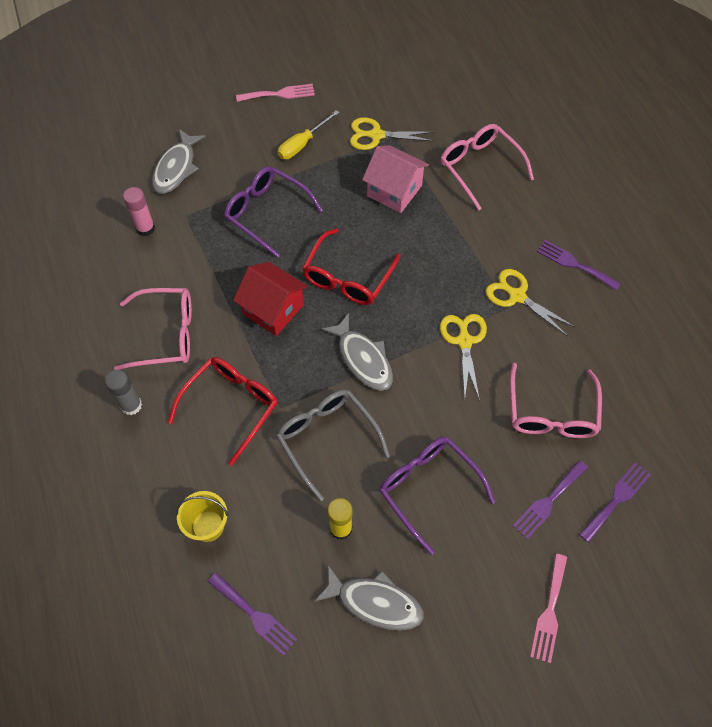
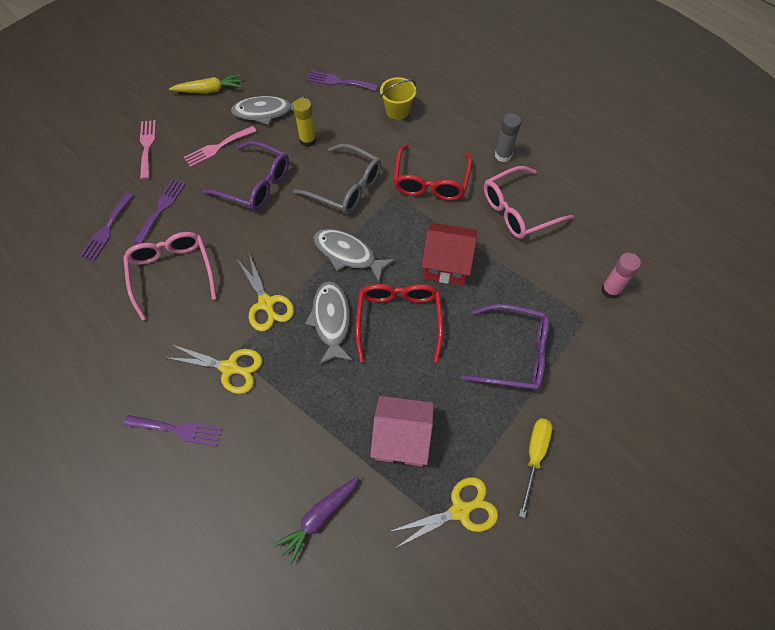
camera: 155 degrees right, 0 degrees up
(176, 168) = (637, 365): grey fish -> grey fish (331, 320)
(279, 94) = (608, 522): pink fork -> pink fork (217, 147)
(441, 685) = (209, 90): none -> yellow carrot
(479, 167) = (319, 518): pink glasses -> purple carrot

